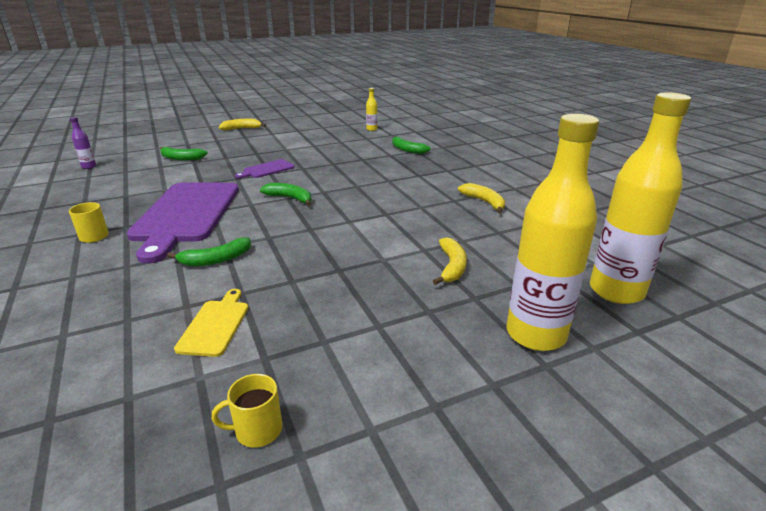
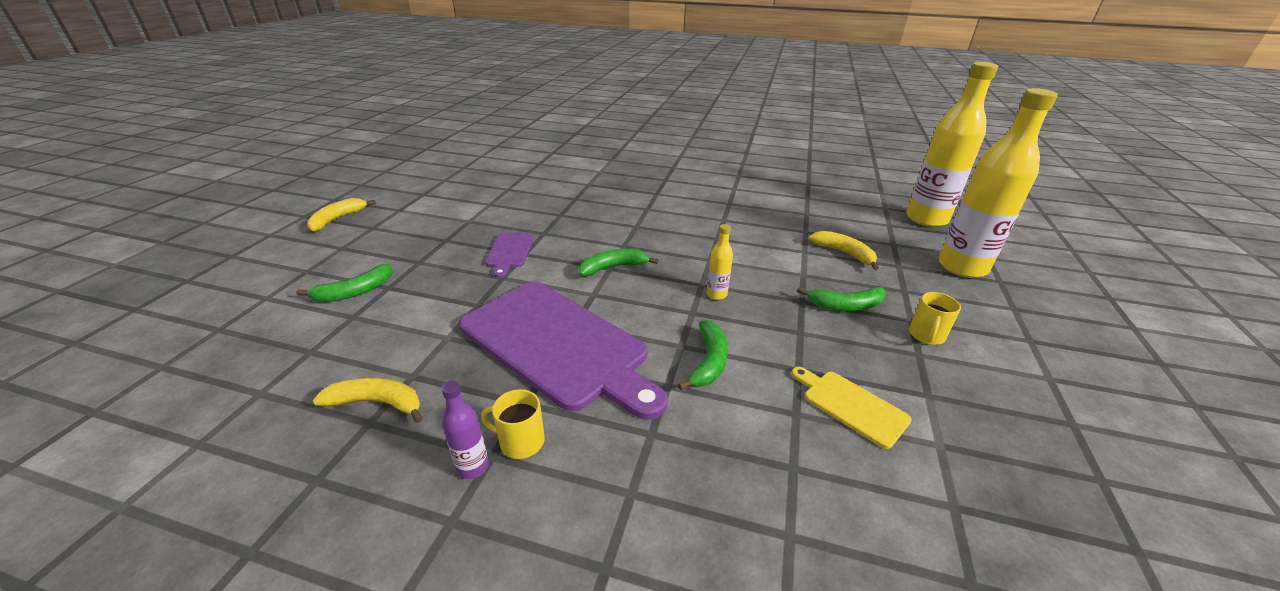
camera: 50 degrees left, 5 degrees up
(89, 166) = (212, 381): purple bottle -> purple bottle (473, 467)
(257, 430) = (1035, 435): yellow mug -> yellow mug (926, 335)
(371, 129) = (505, 164): yellow bottle -> yellow bottle (716, 294)
(407, 150) = (590, 173): green banana -> green banana (845, 305)
(484, 202) = (749, 195): yellow banana -> yellow banana (378, 403)

